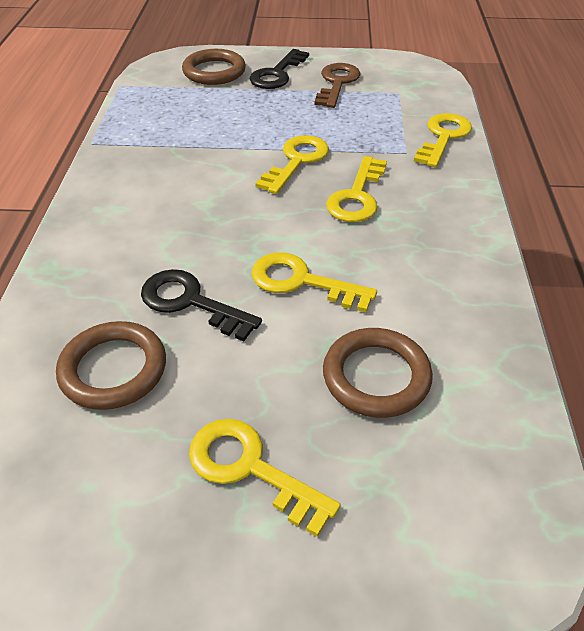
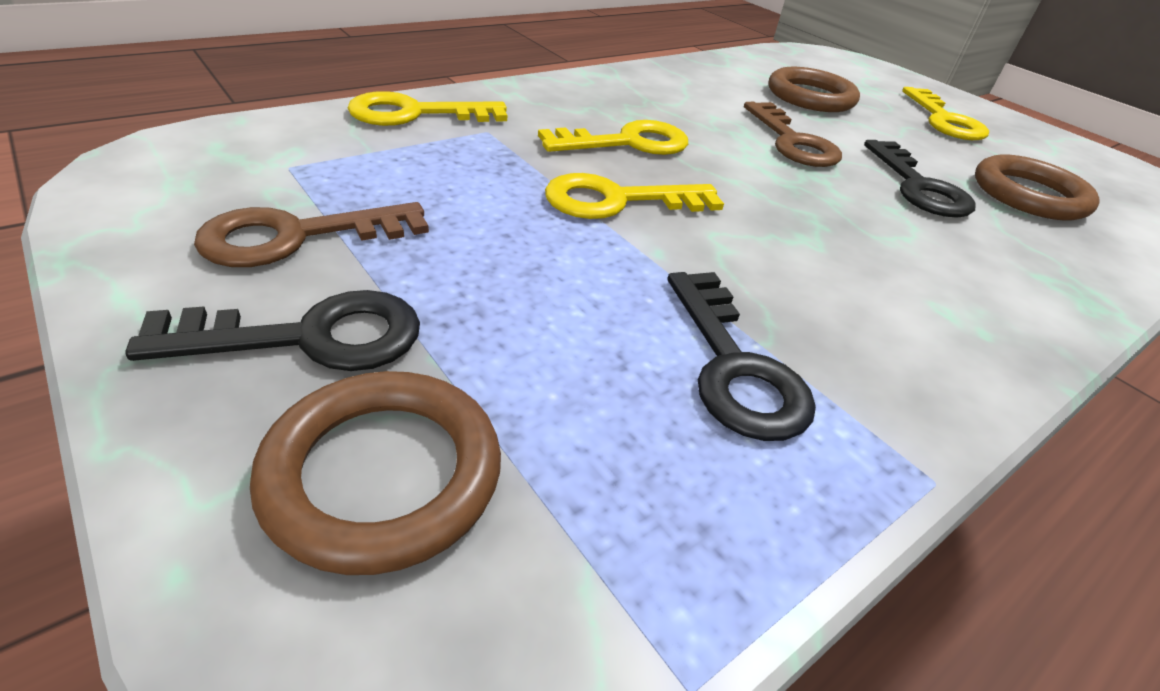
camera: 135 degrees left, 5 degrees down
(173, 134) = (734, 366): none -> black key
(302, 282) = (792, 142): yellow key -> brown key

